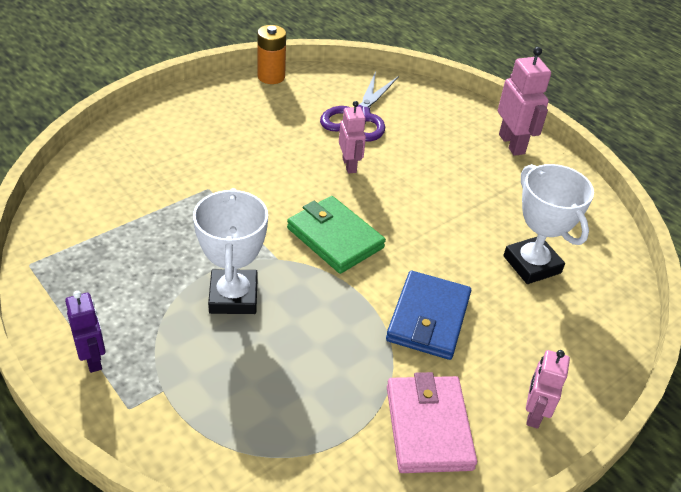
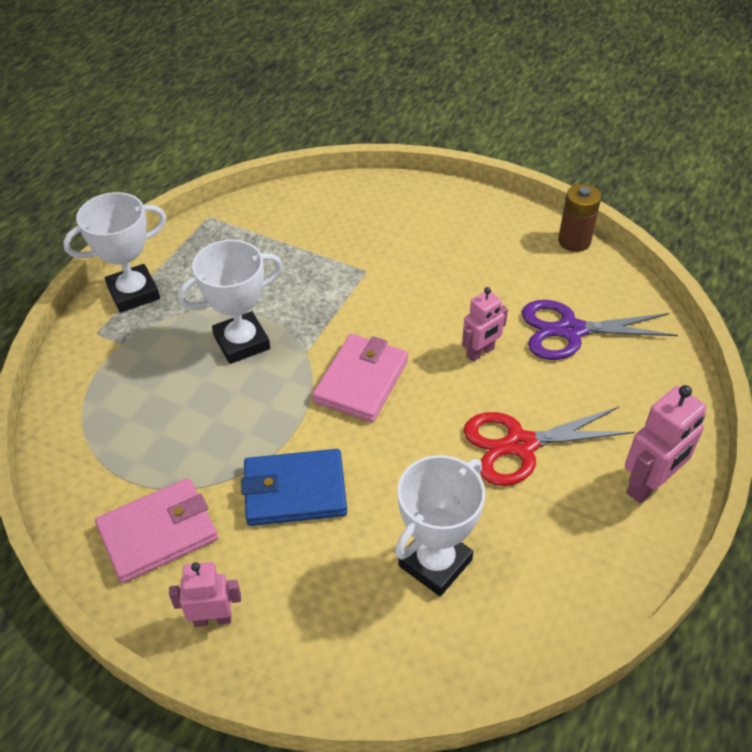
camera: 70 degrees right, 5 degrees up
(93, 358) = (133, 293): purple robot -> white trophy
(271, 77) = (574, 241): orange battery -> brown battery
(335, 238) = (361, 381): green wallet -> pink wallet
(449, 183) = (520, 445): none -> red scissors

